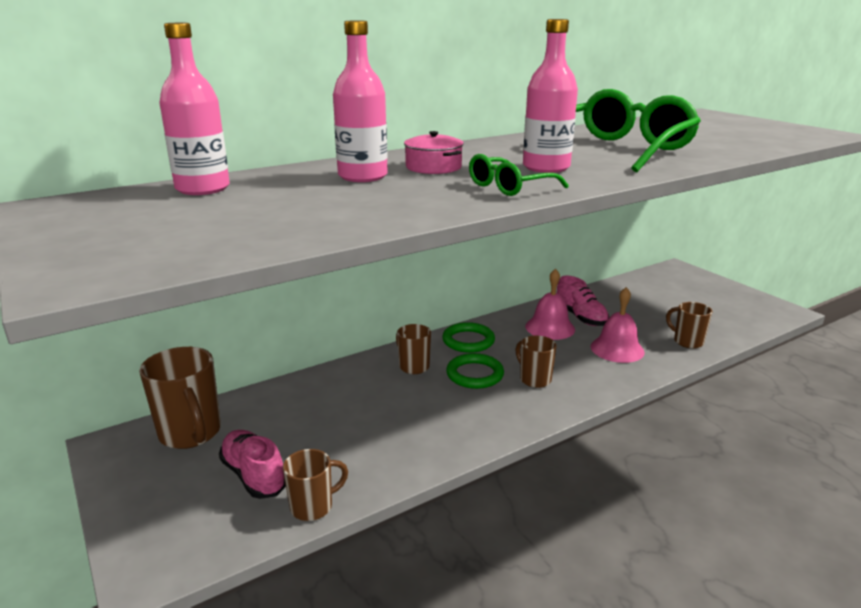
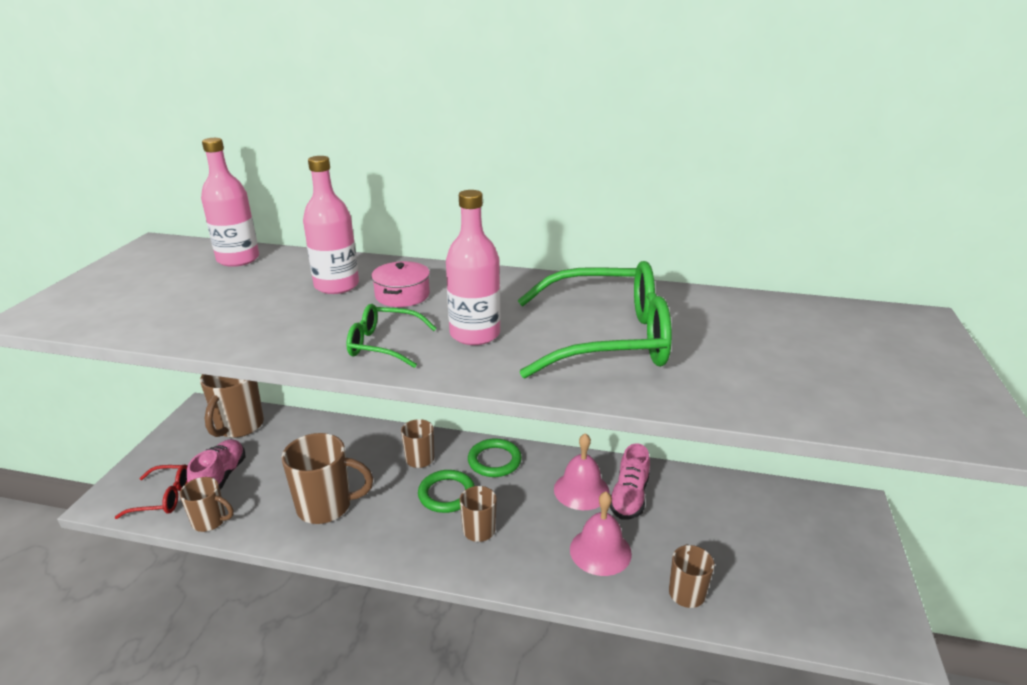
camera: 45 degrees right, 5 degrees up
(219, 525) = (163, 498): none -> red glasses
(401, 433) = (326, 507): none -> brown mug

